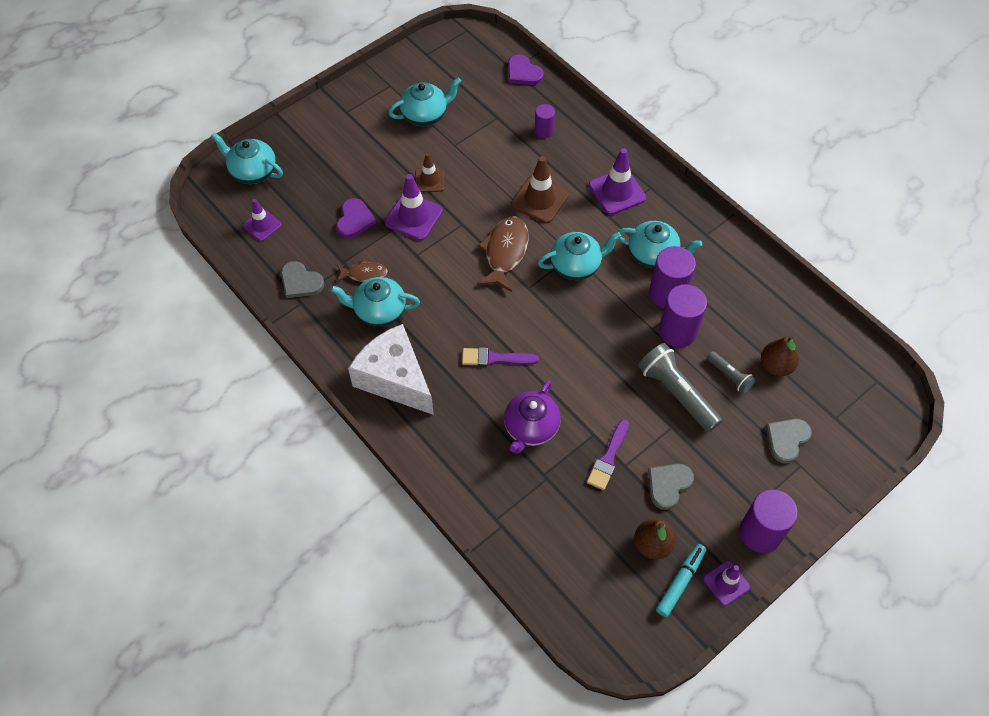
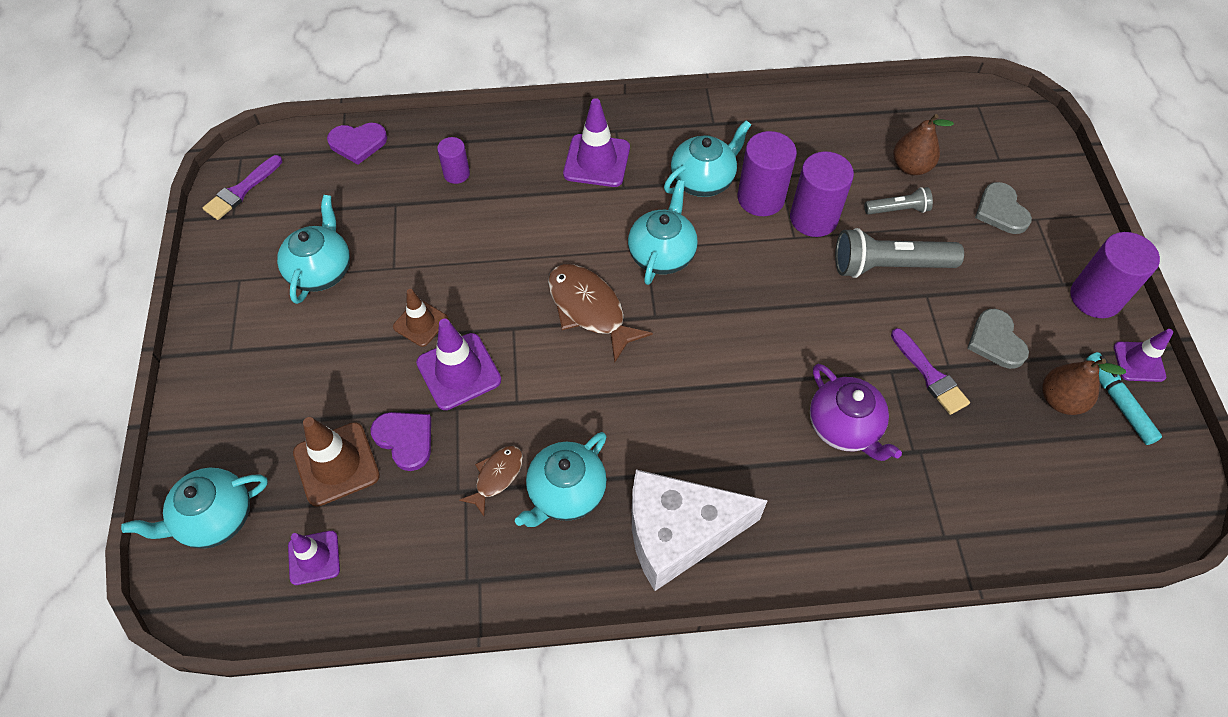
camera: 55 degrees left, 0 degrees up
(300, 282) = (446, 561): grey heart -> none
(495, 358) = (726, 406): purple brush -> purple brush (241, 190)
(539, 200) = (546, 234): brown traffic cone -> brown traffic cone (336, 464)

